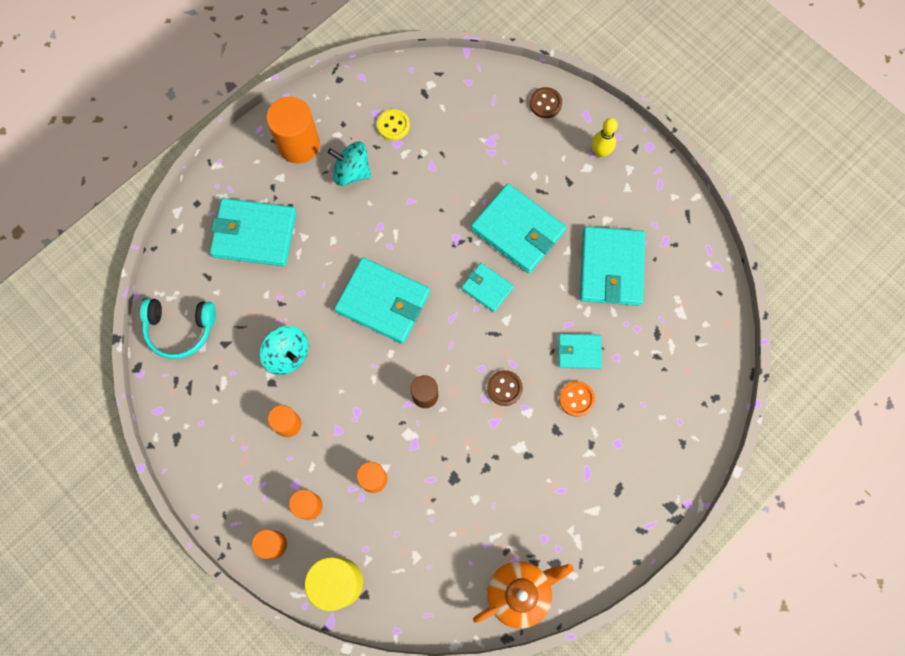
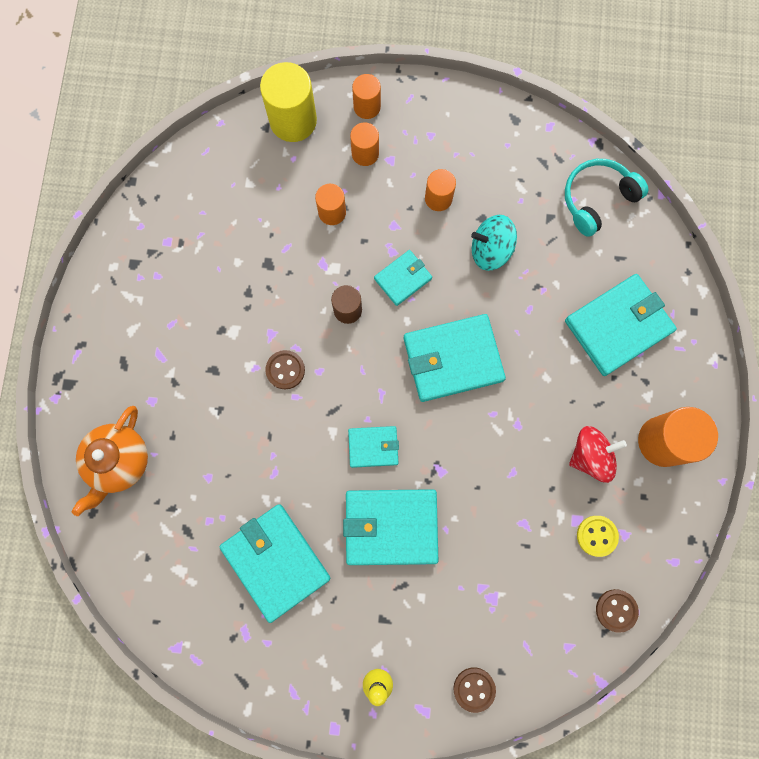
camera: 140 degrees right, 5 degrees up
(352, 172) = (590, 455): turquoise spinning top -> red spinning top
(421, 79) = (616, 610): none -> brown button
(519, 592) = (146, 221): orange teapot -> orange teapot (120, 462)
(576, 399) = (216, 411): orange button -> none
(579, 352) = (245, 455): turquoise wallet -> turquoise wallet (403, 278)

